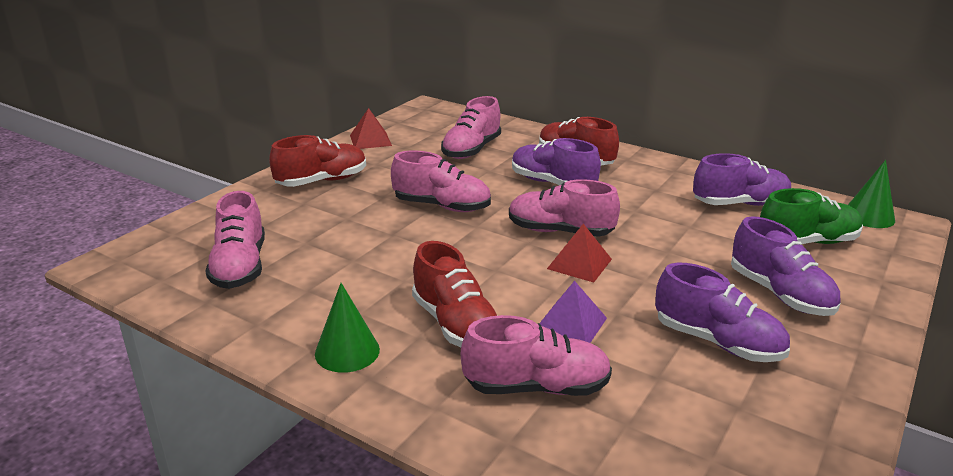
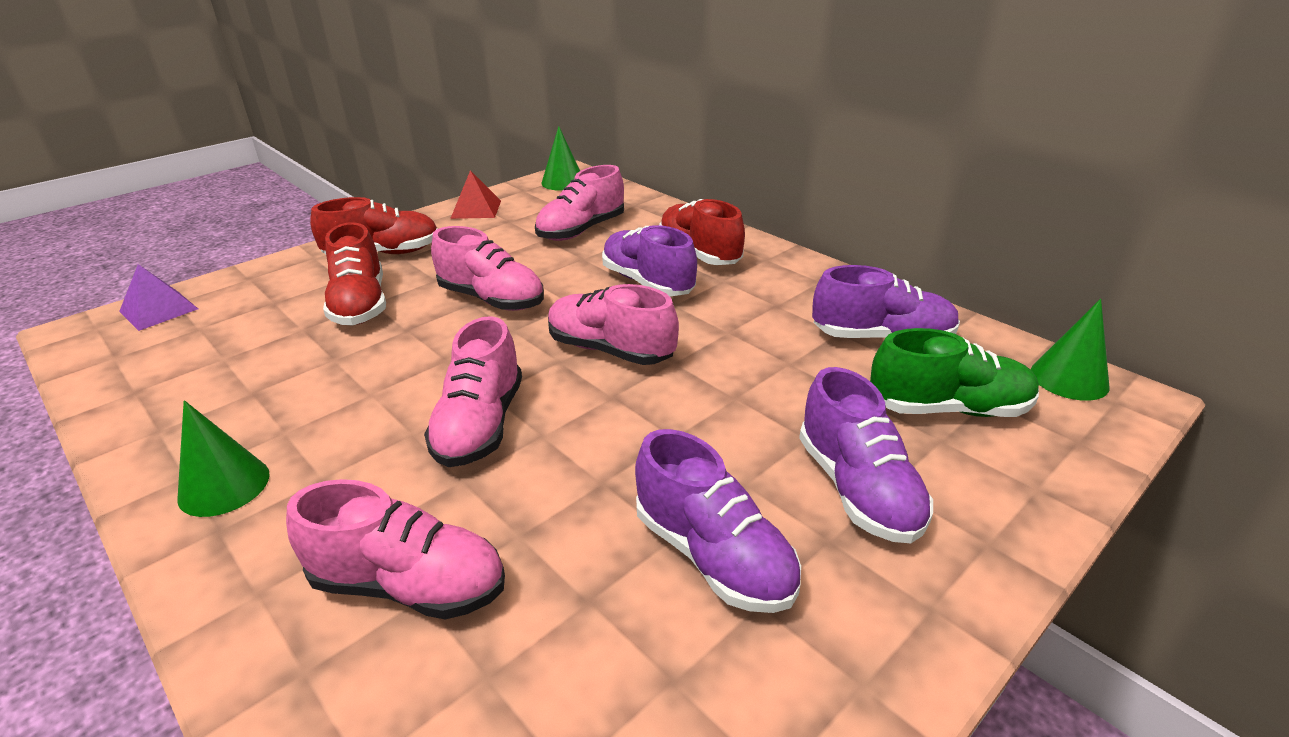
camera: 15 degrees right, 5 degrees up
(240, 267) = (207, 351): pink shoe -> pink shoe (480, 425)
(426, 113) = (563, 182): none -> green cone
(455, 324) = (381, 467): red shoe -> red shoe (360, 305)
(570, 324) = (526, 491): purple pyramid -> purple pyramid (159, 310)
(579, 263) = (603, 400): red pyramid -> none

